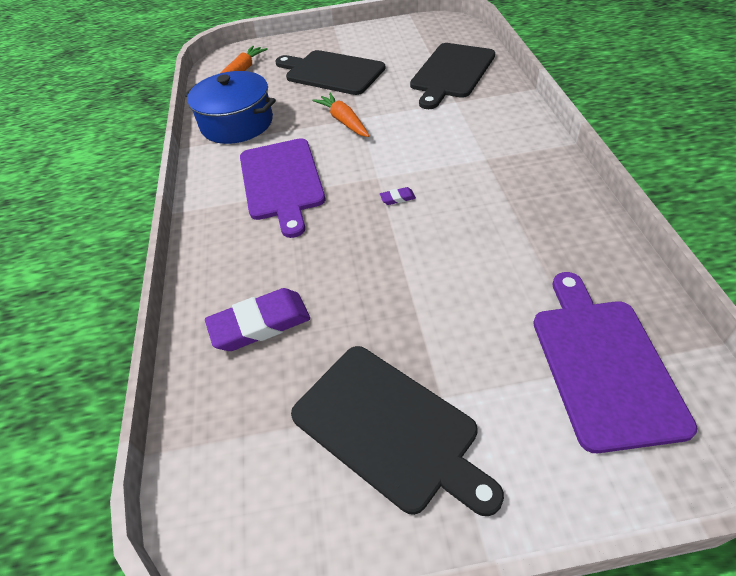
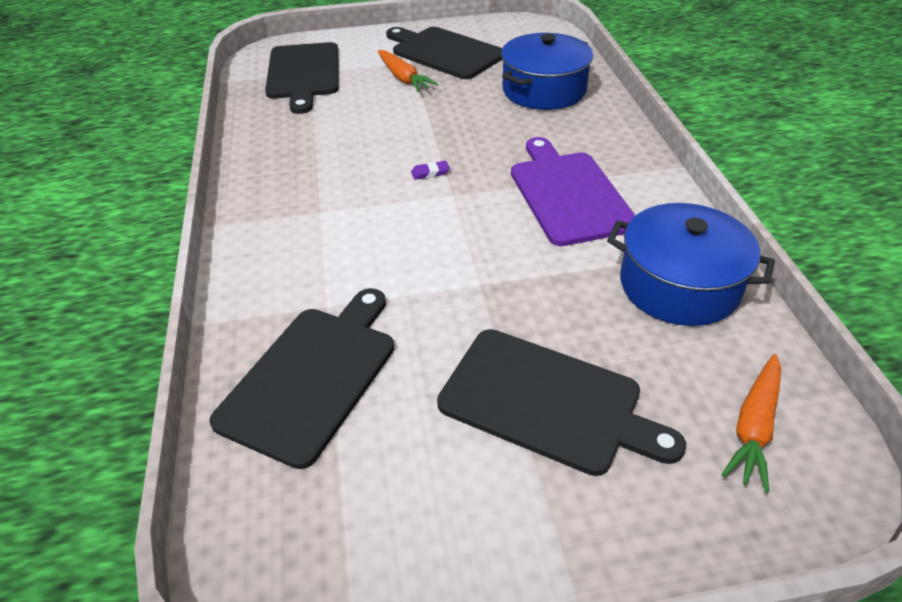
camera: 175 degrees right, 5 degrees down
(260, 324) = (544, 90): purple eraser -> blue pot
(344, 121) = (504, 278): orange carrot -> orange carrot (403, 78)
(603, 364) = (303, 74): purple cutting board -> black cutting board

